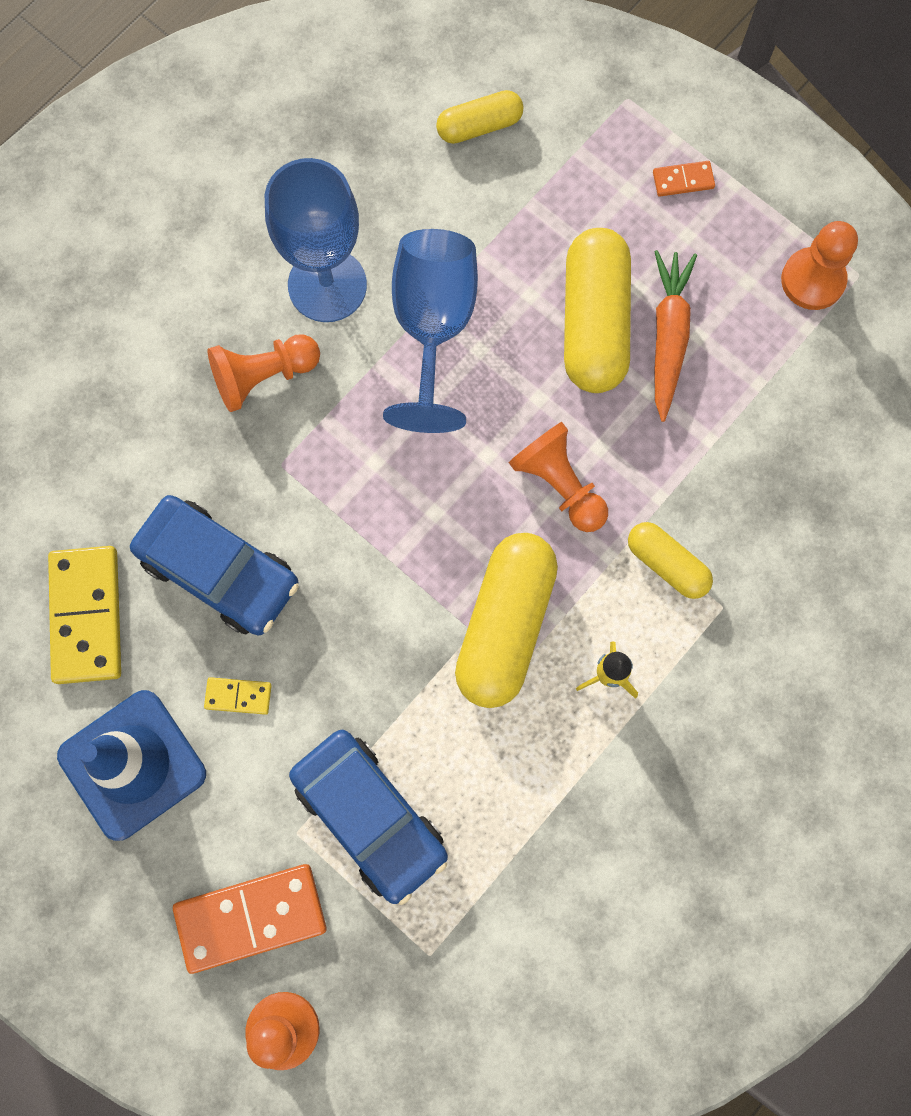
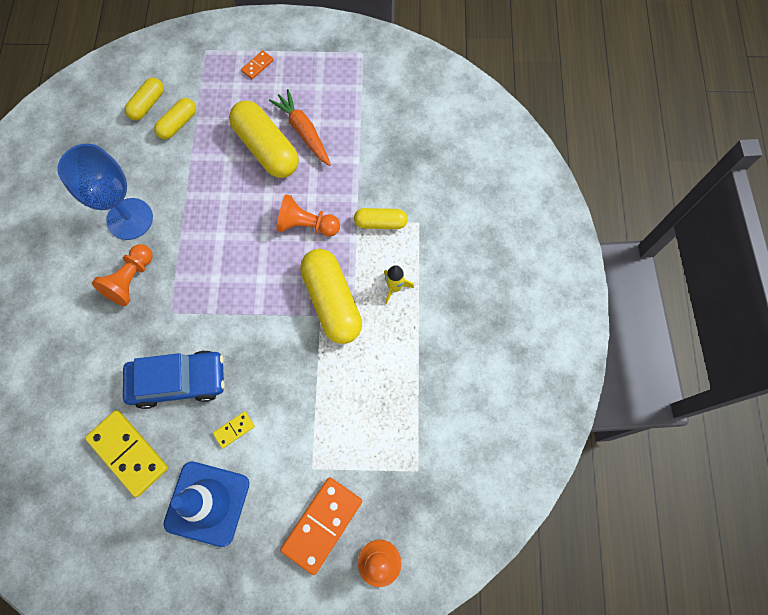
camera: 40 degrees left, 5 degrees down
(370, 816) = (340, 432): blue car -> none
(433, 327) = (195, 201): blue goblet -> none
(499, 189) = (178, 124): none -> yellow capsule
(812, 280) = (345, 67): orange pawn -> none

